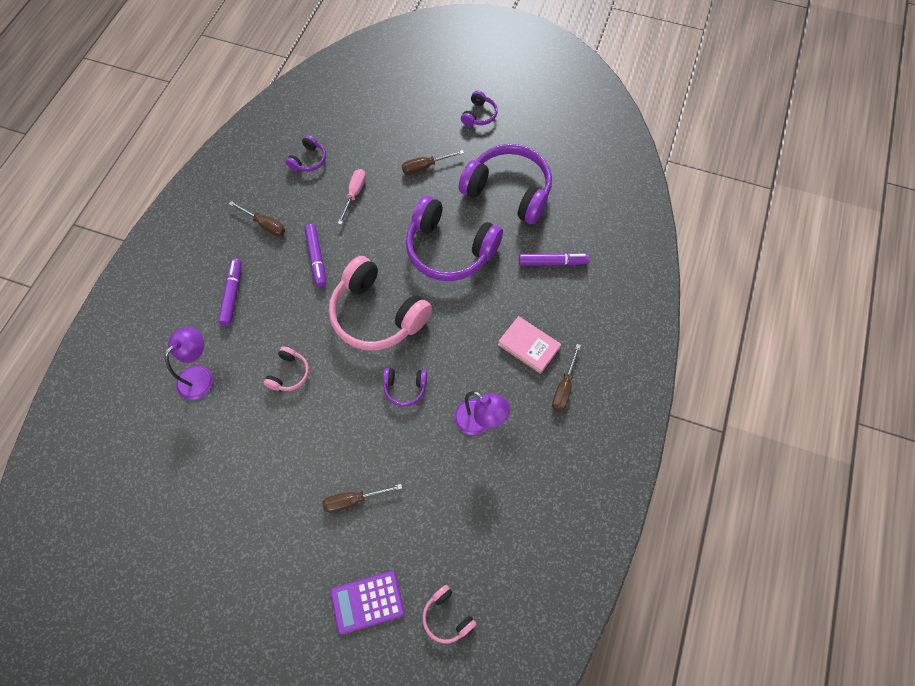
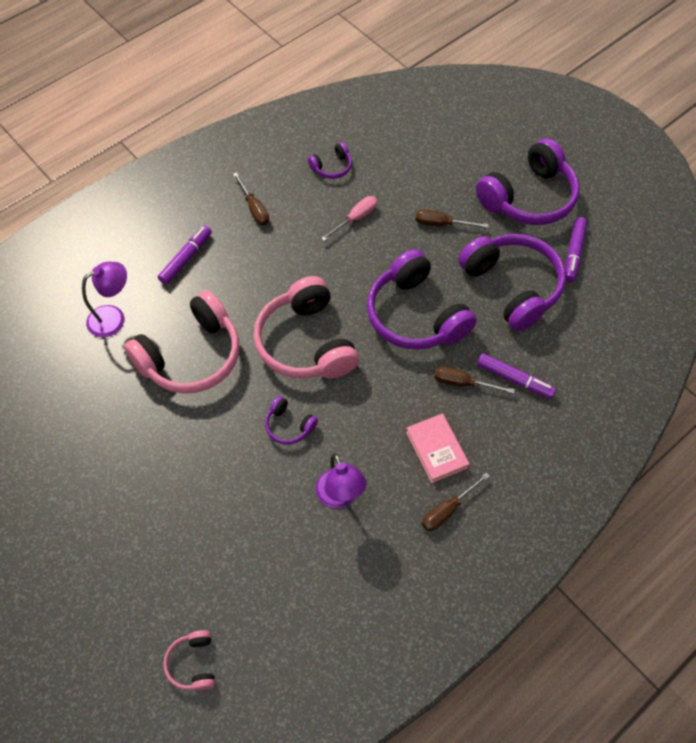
camera: 30 degrees right, 5 degrees down
(289, 374) = (191, 356): pink headphones -> pink headphones, size x2.22
(316, 258) = (282, 262): purple marker -> purple marker (573, 253)
(353, 500) = (176, 504): brown screwdriver -> brown screwdriver (463, 383)
(367, 602) = (130, 605): purple calculator -> none
(479, 115) = (529, 197): purple headphones -> purple headphones, size x2.22

